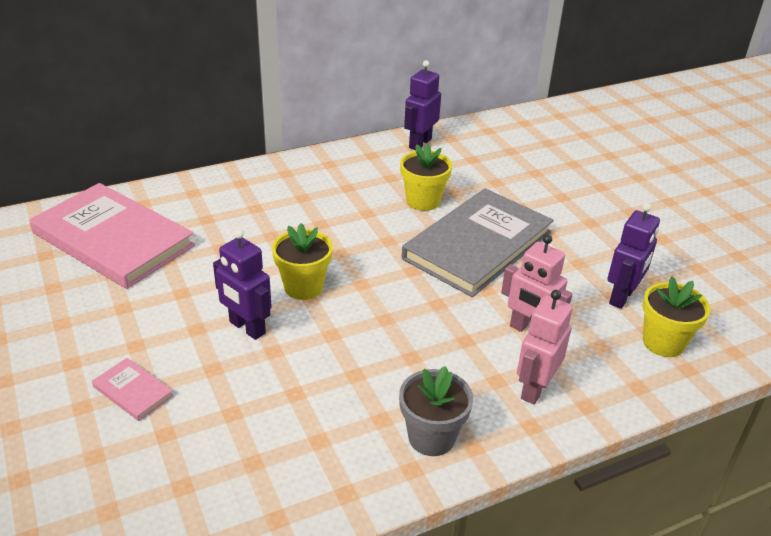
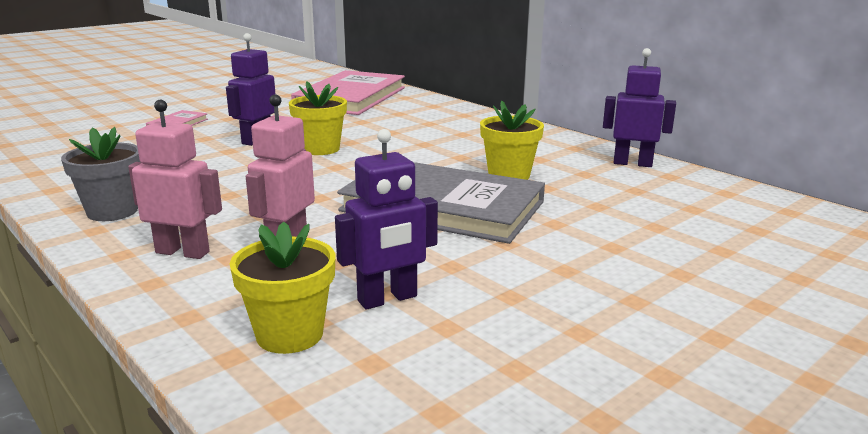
camera: 75 degrees right, 15 degrees down
(622, 297) = (388, 299): purple robot -> purple robot turned 45 degrees counterclockwise

